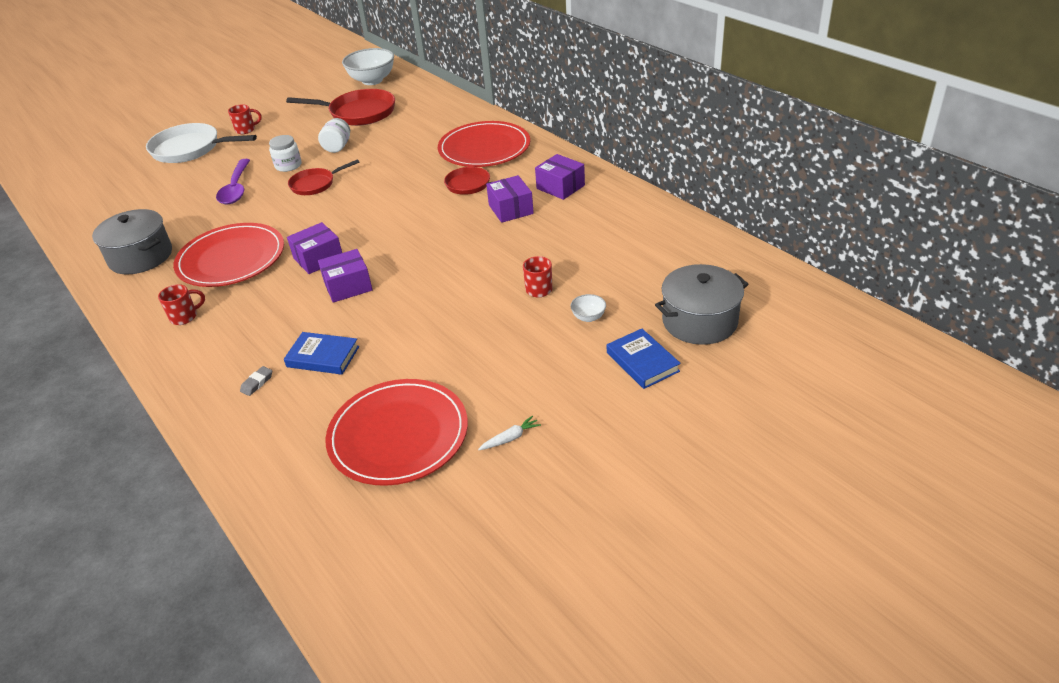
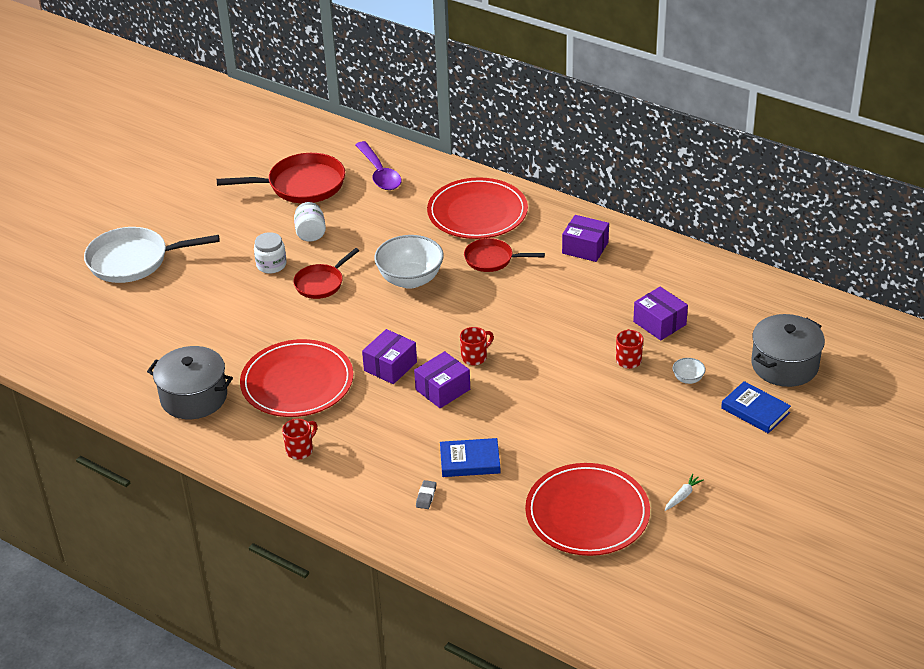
camera: 20 degrees left, 0 degrees up
(236, 189) = (234, 302): purple spoon -> purple spoon (379, 173)
(246, 130) = (181, 225): red mug -> red mug (475, 357)
(372, 80) = (284, 138): white bowl -> white bowl (410, 279)
(511, 209) = (550, 281): purple box -> purple box (659, 323)

